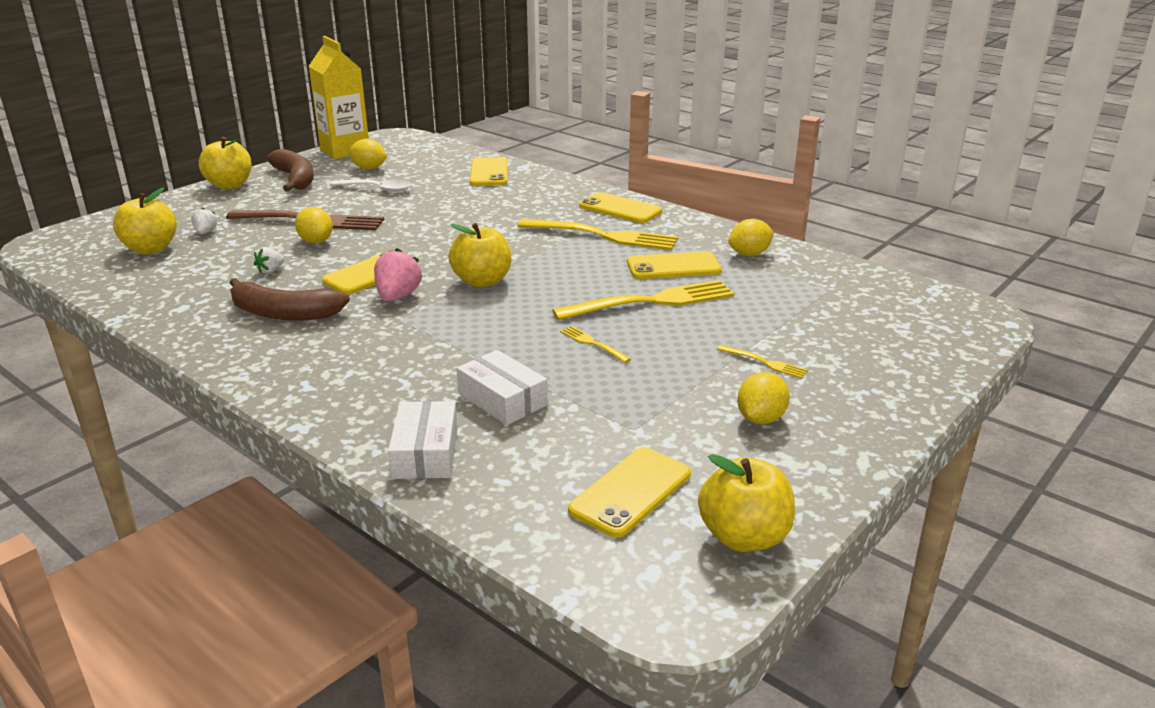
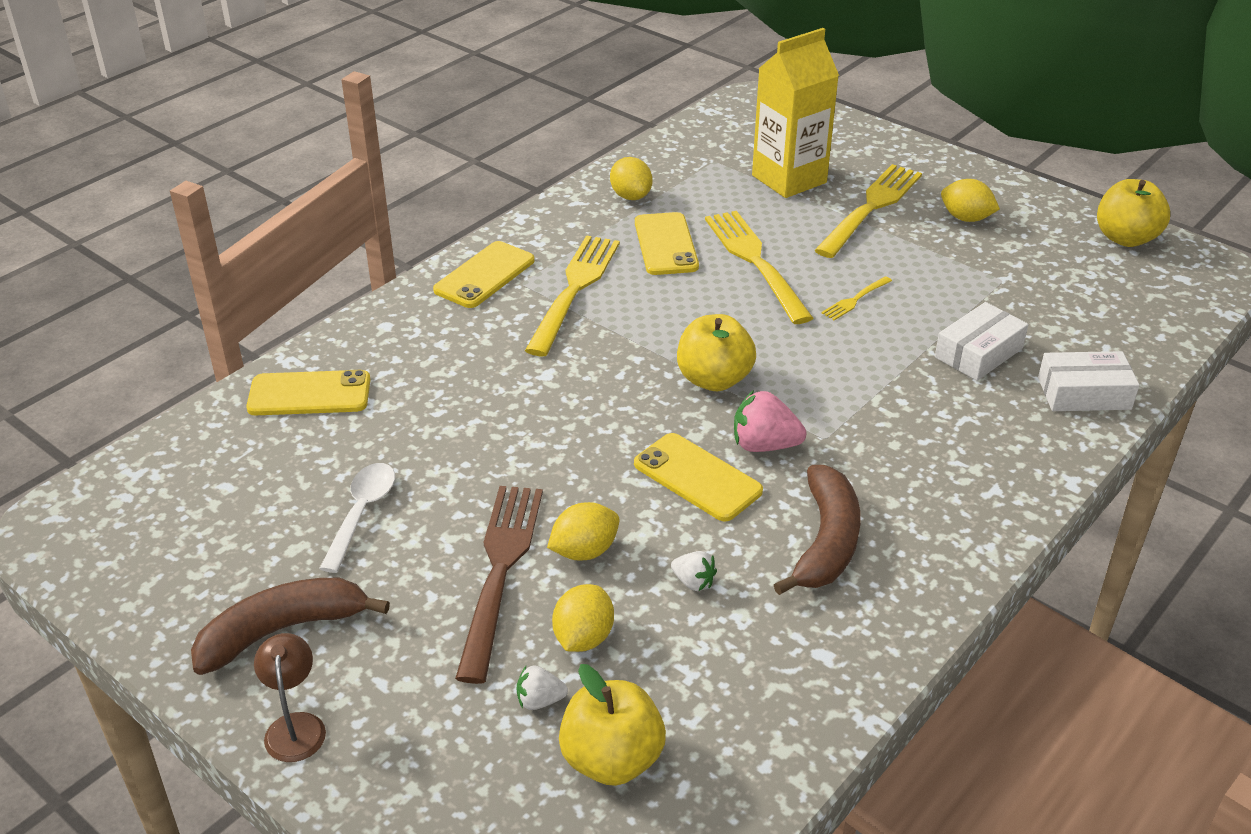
camera: 90 degrees left, 10 degrees up
(229, 185) = (295, 726): yellow apple -> brown lamp
(345, 150) = (126, 586): yellow carton -> yellow carton (789, 179)
(369, 168) = (247, 537): yellow lemon -> yellow lemon (583, 638)
(631, 492) = (1094, 284): yellow phone -> none
(765, 362) = (870, 208): yellow fork -> yellow fork, size x2.23

